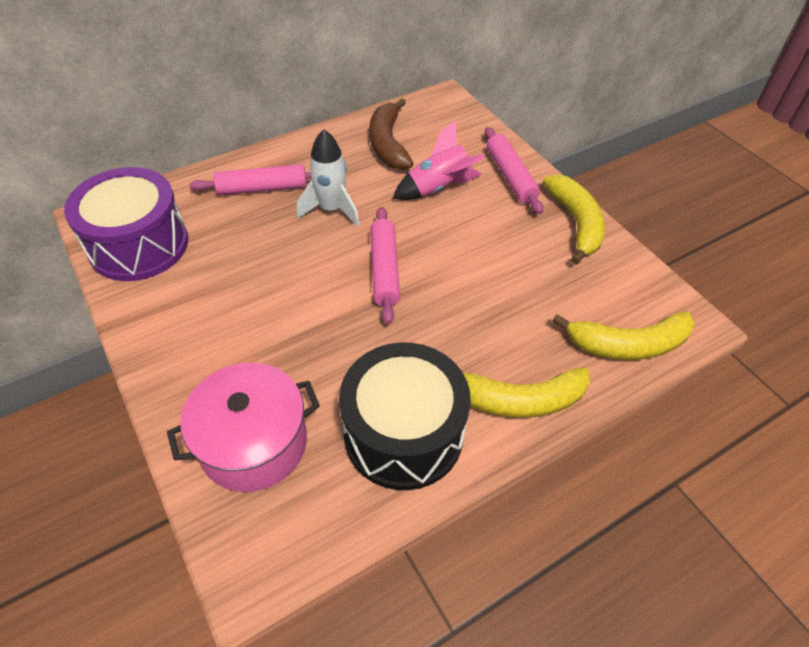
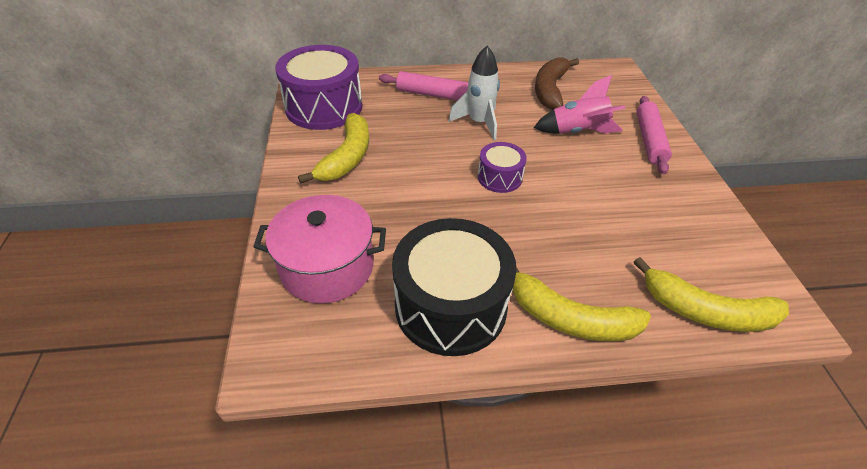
camera: 25 degrees right, 5 degrees down
(384, 270) = (499, 177): pink rolling pin -> purple drum
(575, 223) = (697, 193): yellow banana -> yellow banana (347, 157)

